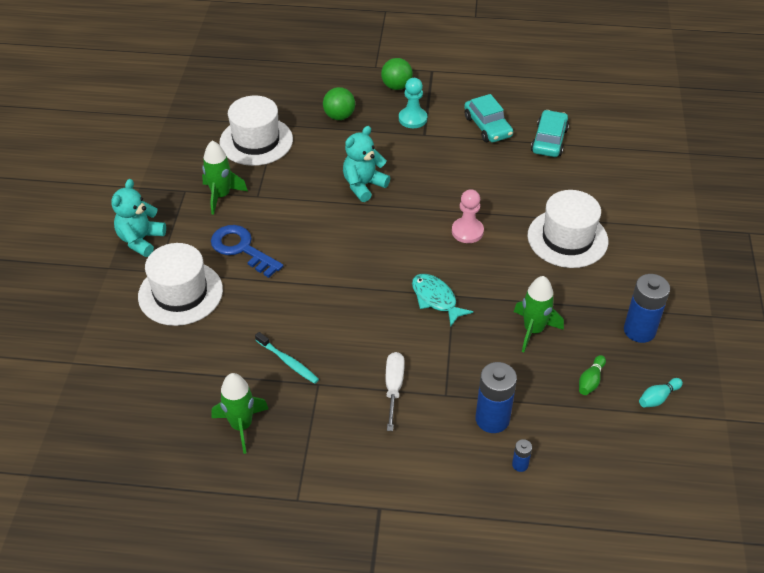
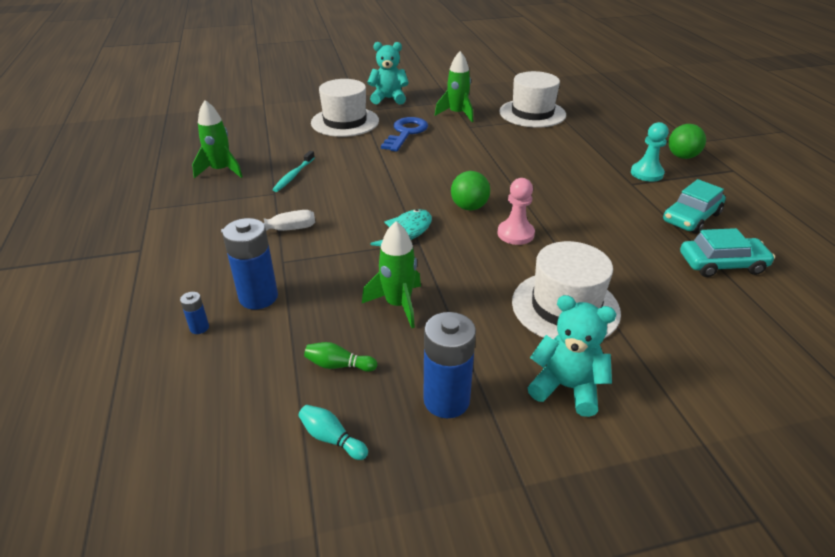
camera: 70 degrees right, 10 degrees down
(339, 116) = (604, 139): green ball -> green ball (469, 207)
(363, 185) = (527, 167): turquoise teddy bear -> turquoise teddy bear (566, 387)

